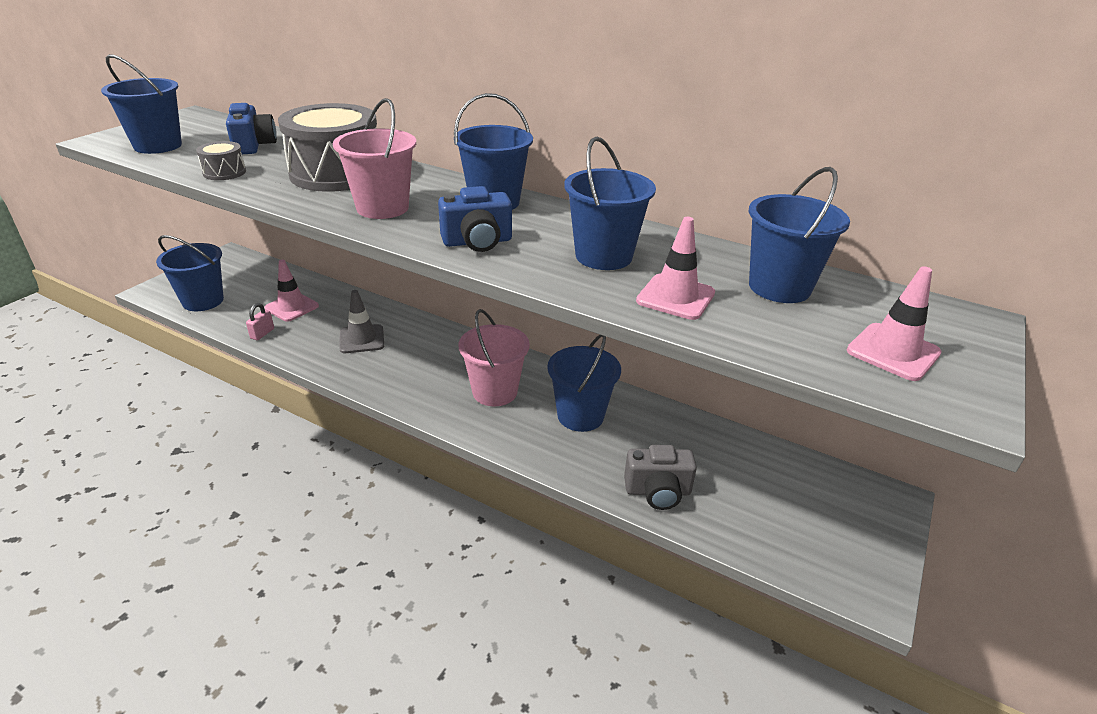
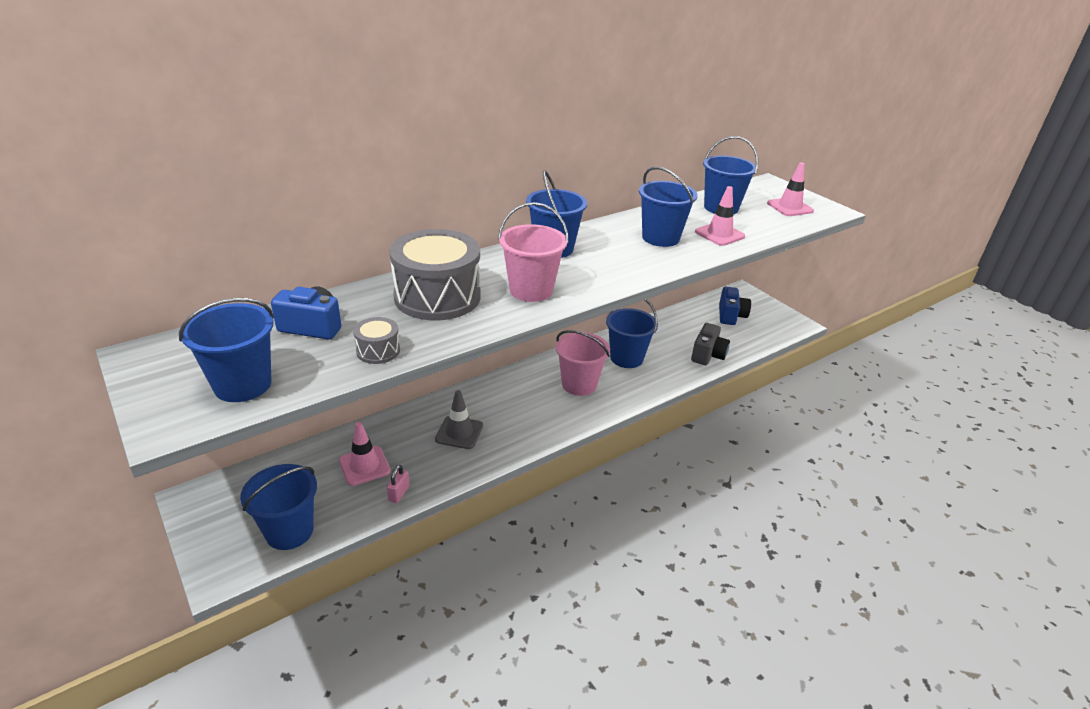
camera: 65 degrees left, 0 degrees up
(262, 333) = (399, 493): pink padlock -> pink padlock turned 60 degrees clockwise
(477, 242) = (616, 269): blue camera -> blue camera (731, 316)

